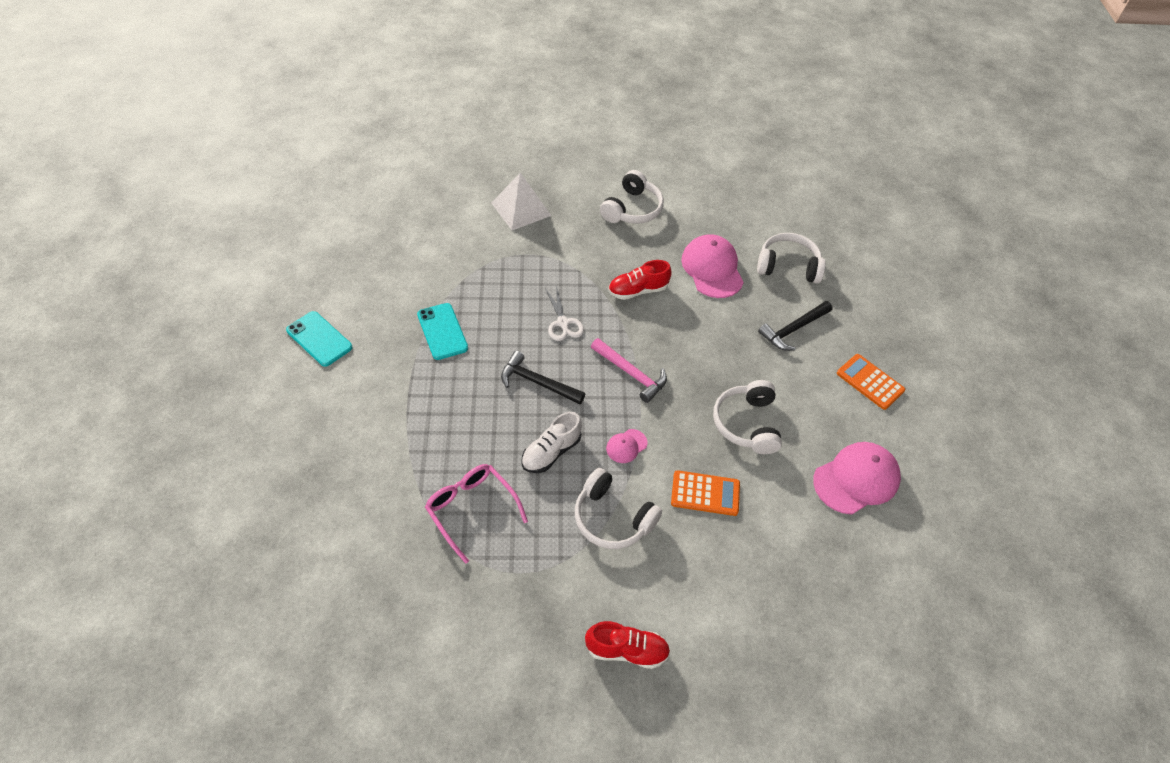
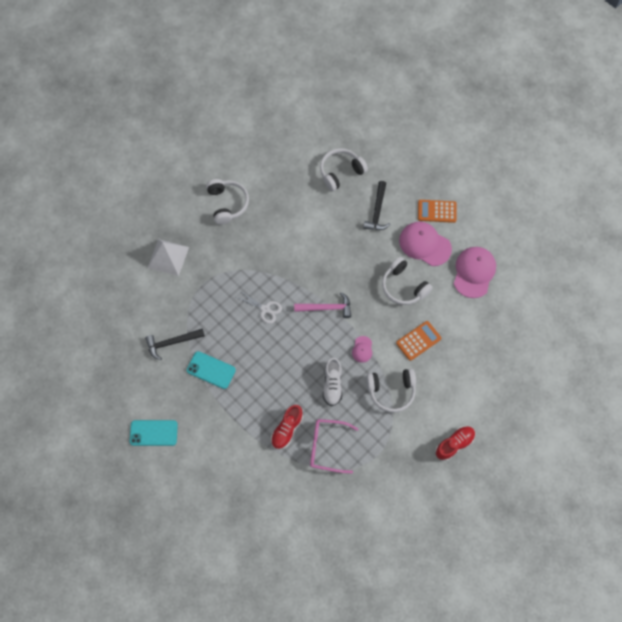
camera: 40 degrees left, 15 degrees up
(537, 382) = (288, 354): black hammer -> black hammer (172, 342)
(638, 290) = (282, 255): red shoe -> red shoe (287, 429)
(712, 269) = (305, 208): pink cap -> pink cap (425, 244)

